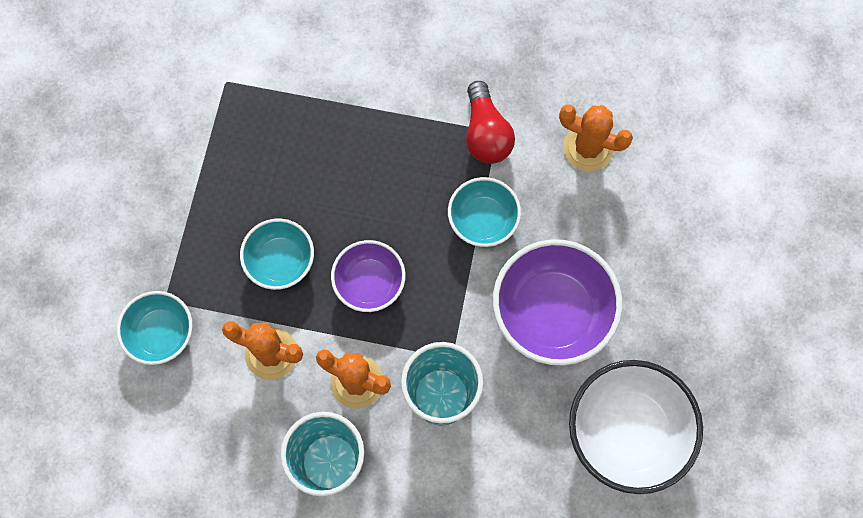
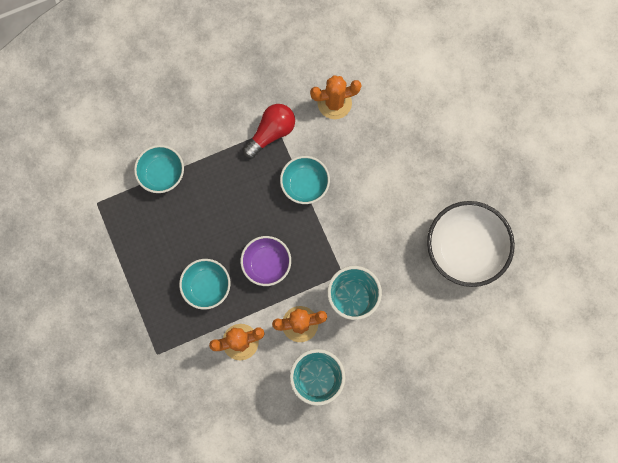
camera: 35 degrees left, 5 degrees up
(161, 333) = (168, 374): turquoise bowl -> turquoise bowl (162, 173)
(486, 134) = (271, 133): red light bulb -> red light bulb turned 90 degrees counterclockwise
(552, 312) = (379, 211): purple bowl -> none

